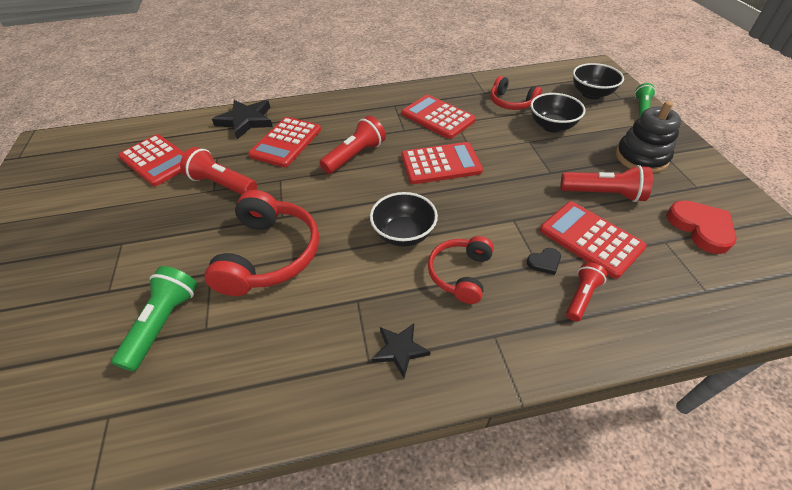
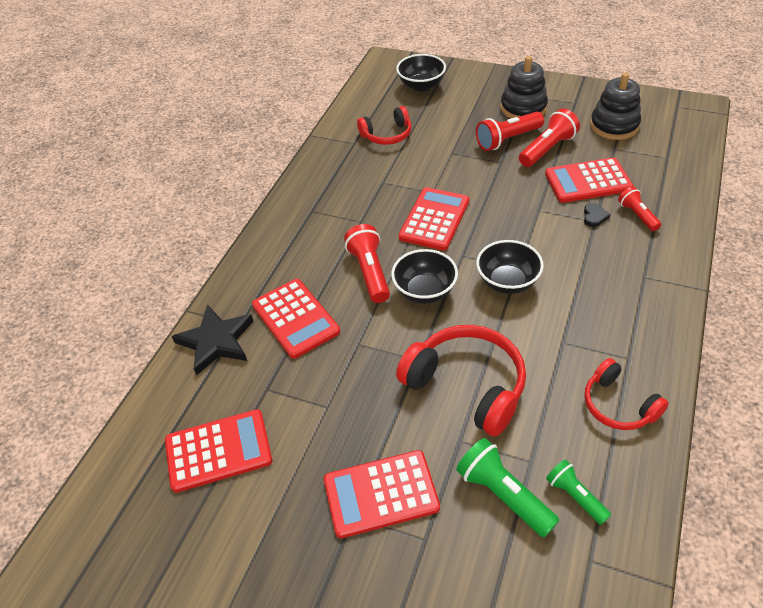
camera: 55 degrees left, 0 degrees up
(222, 184) = (323, 396): red flashlight -> red flashlight (508, 139)
(400, 350) = (628, 335): black star -> none
(437, 117) = (363, 190): red calculator -> red calculator (381, 494)
(460, 274) = (575, 267): red headphones -> red headphones (618, 405)
(552, 126) = (443, 130): black bowl -> black bowl (424, 291)
(641, 107) = (465, 72): green flashlight -> green flashlight (575, 496)
(701, 228) = (614, 126): red heart -> black stacking toy

